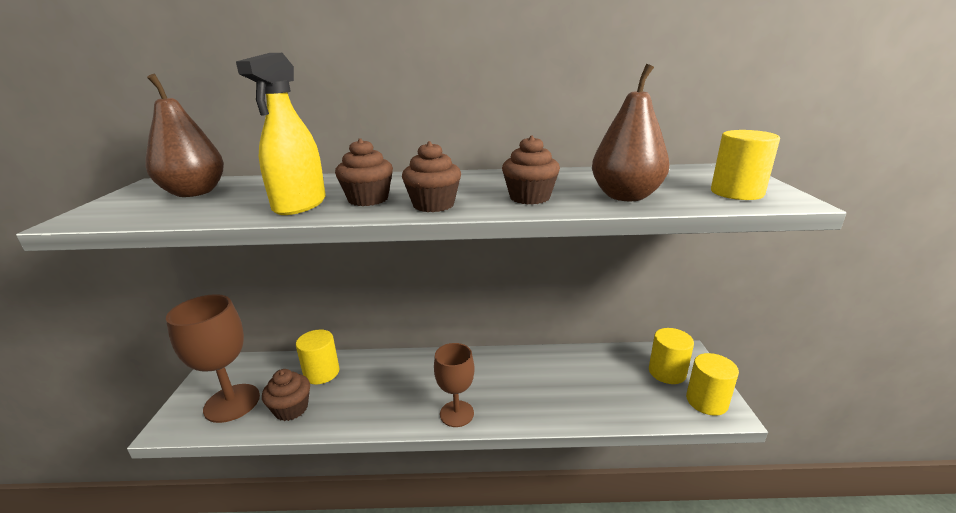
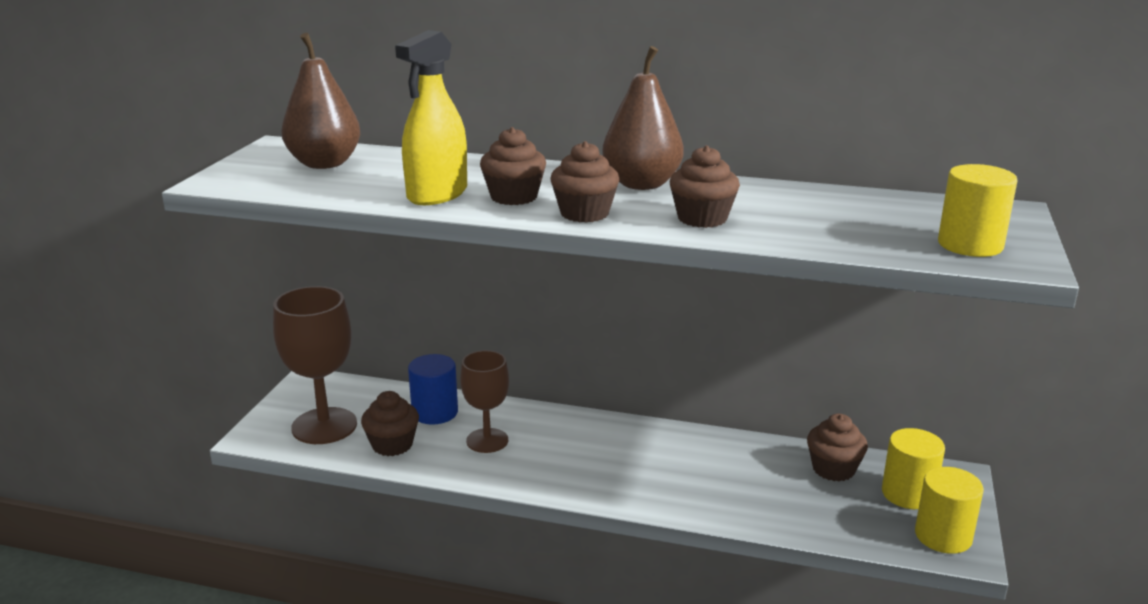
camera: 15 degrees right, 0 degrees up
(321, 373) = (435, 412): yellow cylinder -> blue cylinder
(456, 413) = (593, 486): brown goblet -> brown goblet (487, 440)
(612, 363) = (833, 469): none -> brown cupcake
(625, 196) = (821, 232): brown pear -> brown pear (641, 184)

